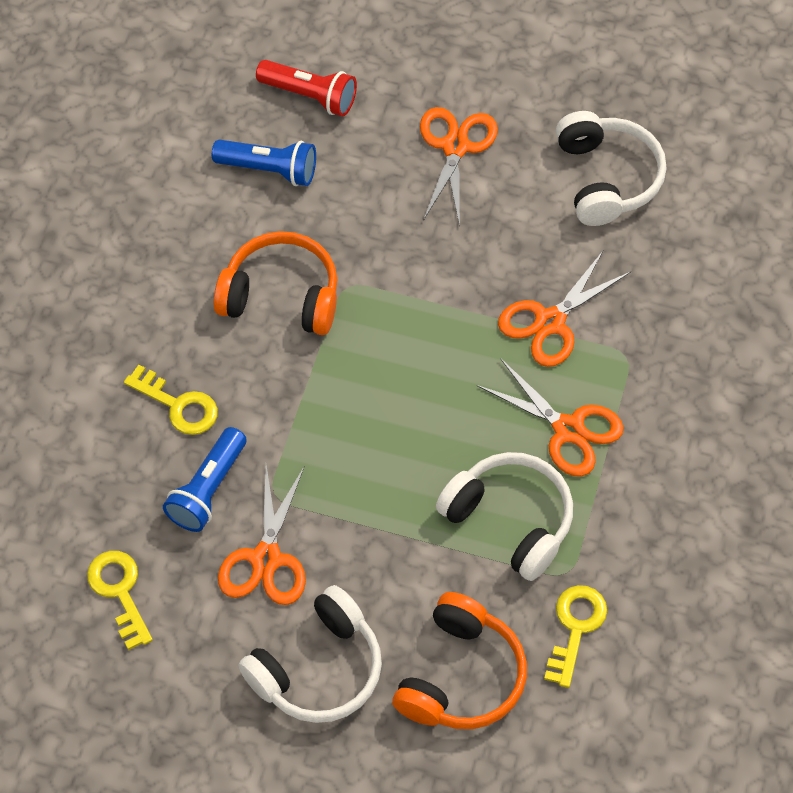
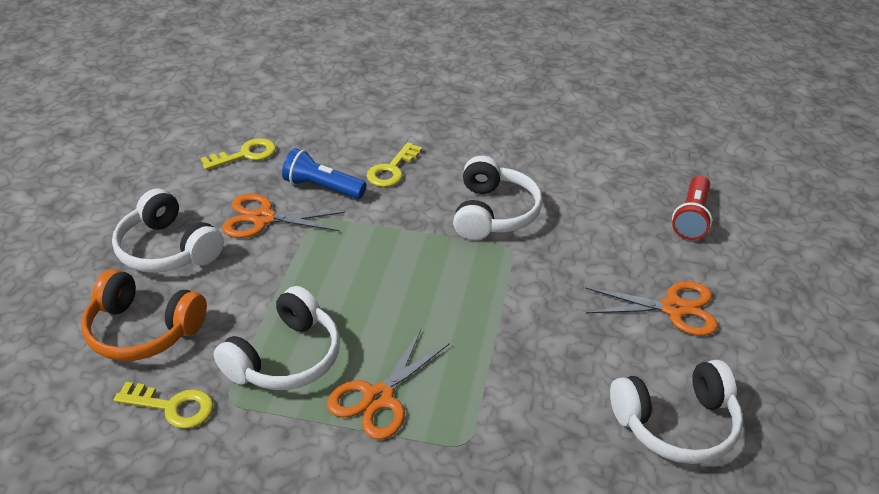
camera: 85 degrees right, 20 degrees down
(269, 170) = (610, 200): blue flashlight -> none
(281, 296) = (493, 213): orange headphones -> white headphones
(550, 322) = (495, 381): orange scissors -> none

